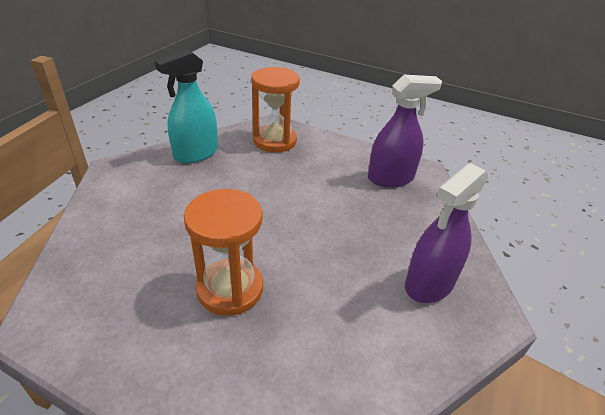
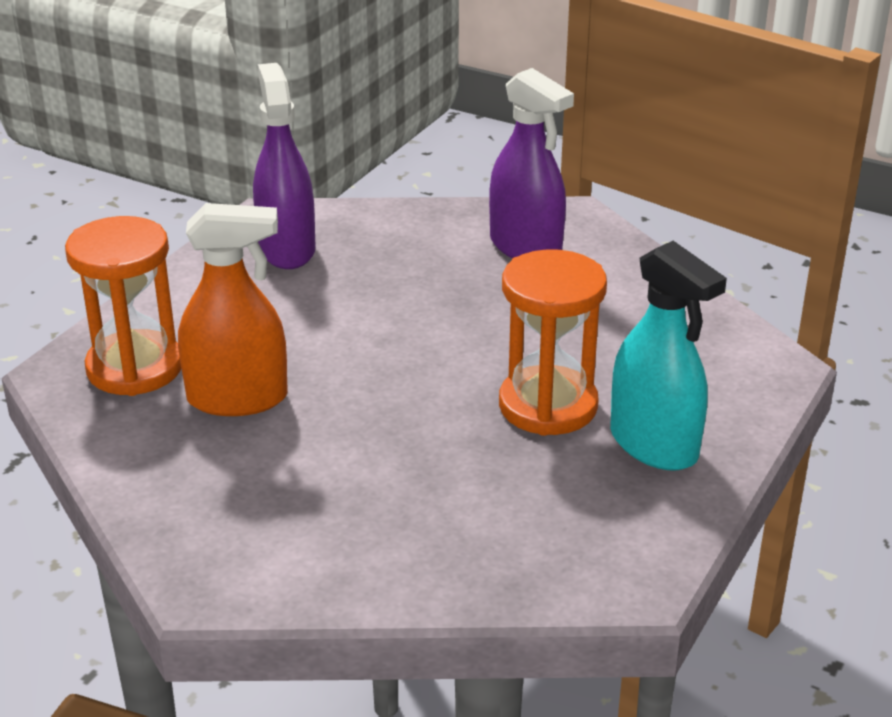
camera: 85 degrees left, 5 degrees down
(196, 154) = (166, 471): turquoise spray bottle -> turquoise spray bottle (654, 445)
(248, 169) = (237, 398): none -> orange spray bottle

